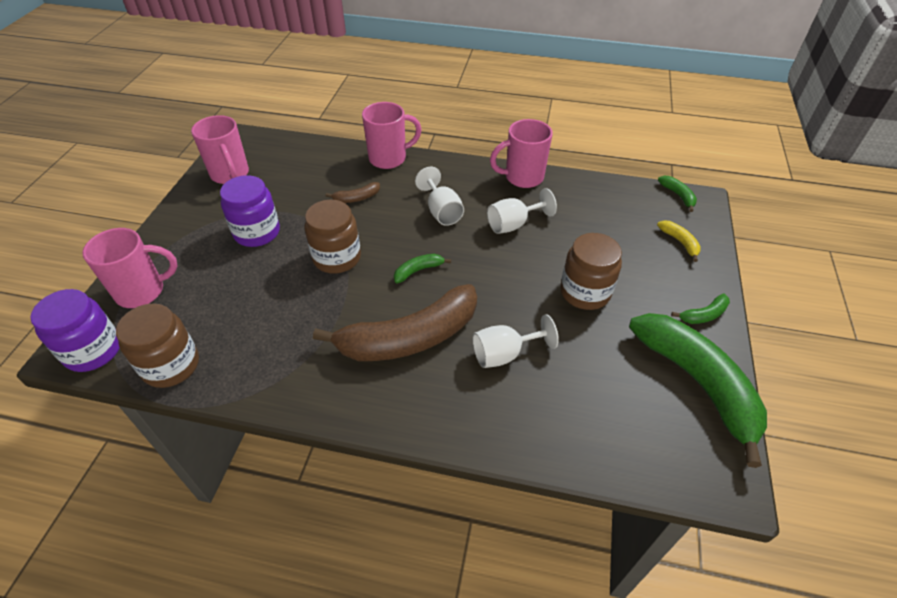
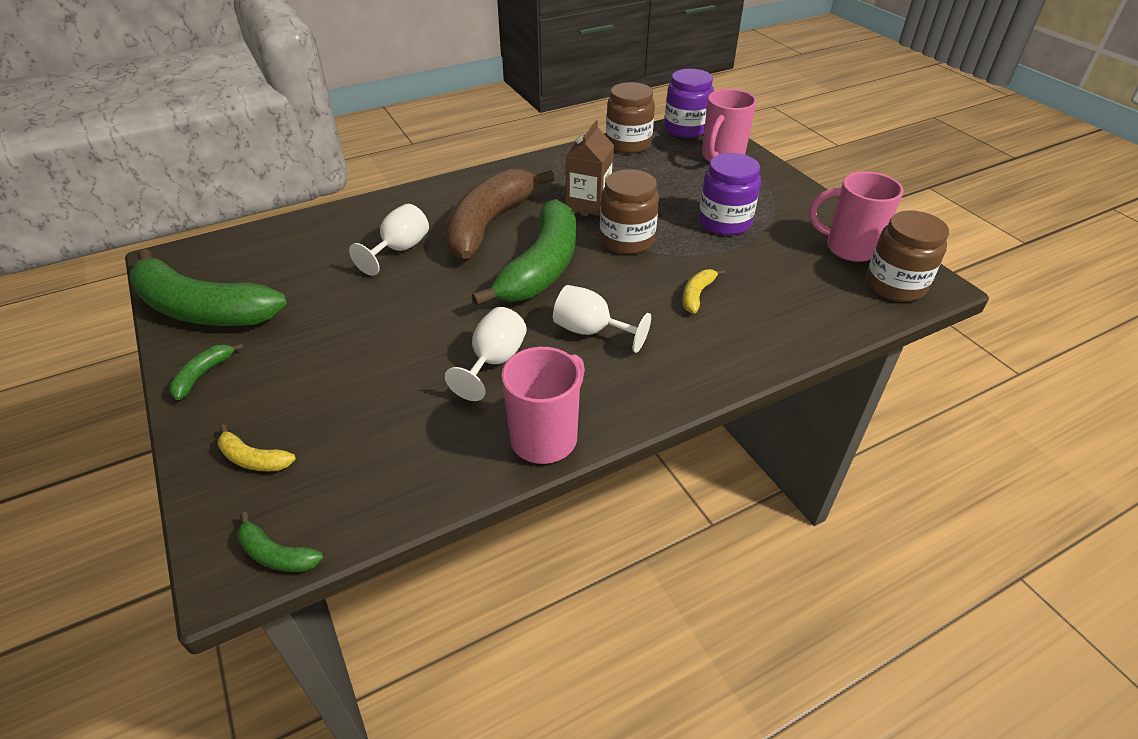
camera: 140 degrees right, 5 degrees down
(312, 309) = (588, 203): none -> brown carton
(357, 198) = (697, 295): brown banana -> yellow banana
(389, 158) = (743, 360): pink mug -> none
(418, 271) = (542, 267): green banana -> green banana, size x2.46
(585, 292) = (355, 331): brown jar -> brown jar (895, 285)

